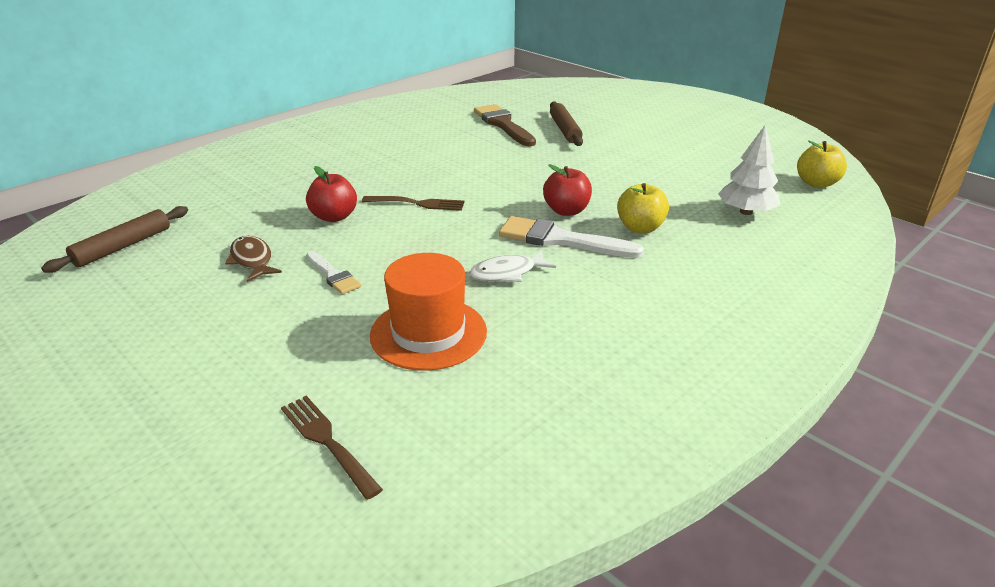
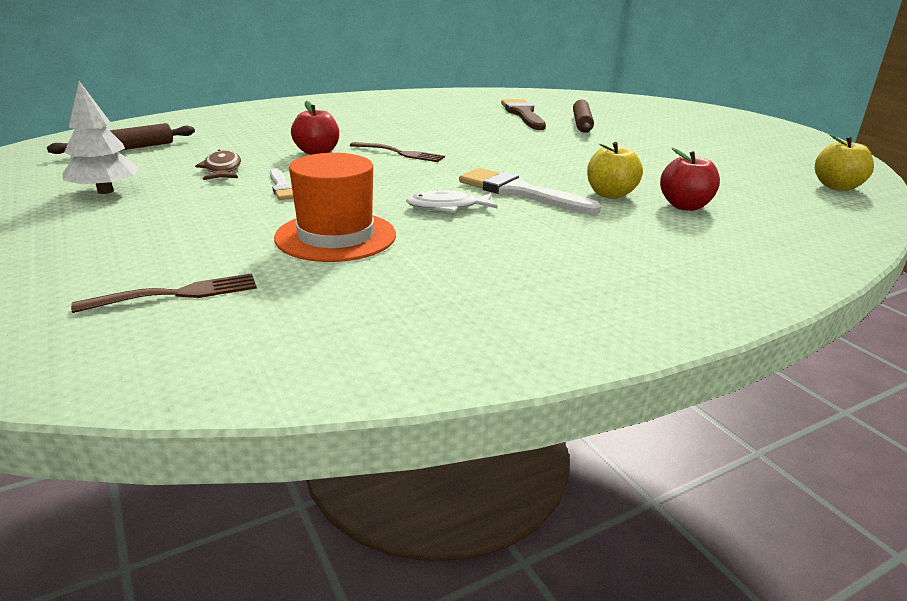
camera: 15 degrees right, 5 degrees down
(328, 442) = (175, 294): brown fork -> brown fork turned 90 degrees clockwise
(566, 211) = (541, 174): red apple -> red apple (685, 206)
(746, 212) = (738, 197): white tree -> white tree (105, 191)

